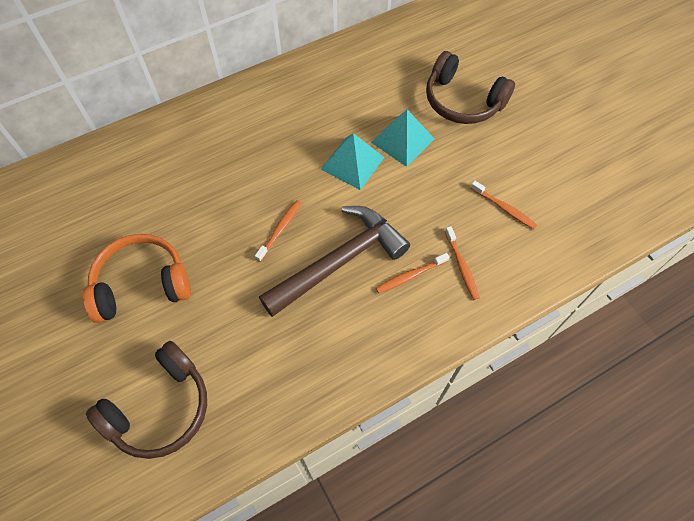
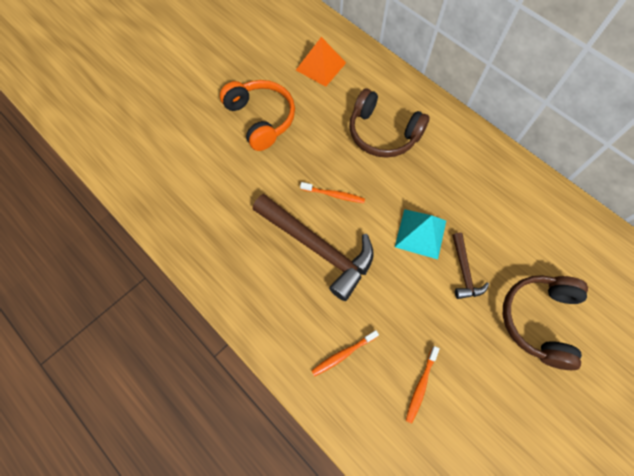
camera: 75 degrees right, 5 degrees up
(95, 199) = (321, 66): none -> orange pyramid
(160, 408) = (173, 162): brown headphones -> brown headphones (382, 133)
(402, 140) = (464, 271): turquoise pyramid -> brown hammer
(410, 276) = (320, 310): orange toothbrush -> none

